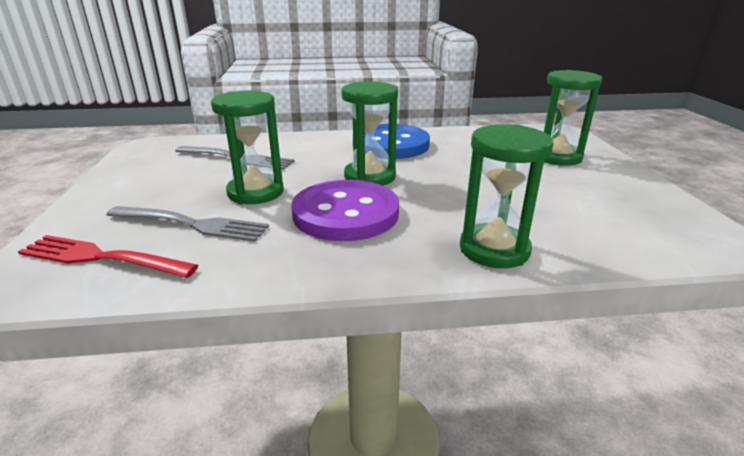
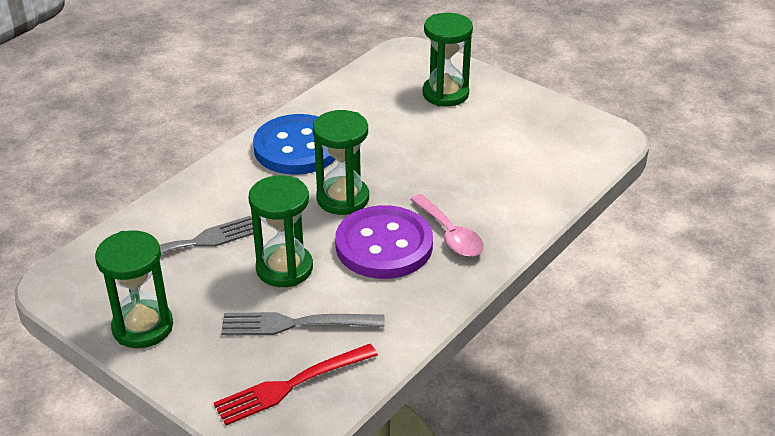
camera: 45 degrees left, 10 degrees up
(192, 224) = (296, 324): grey fork -> grey fork turned 150 degrees counterclockwise
(412, 233) = (450, 234): none -> pink spoon
(494, 249) = (510, 218): green hourglass -> green hourglass (143, 327)

